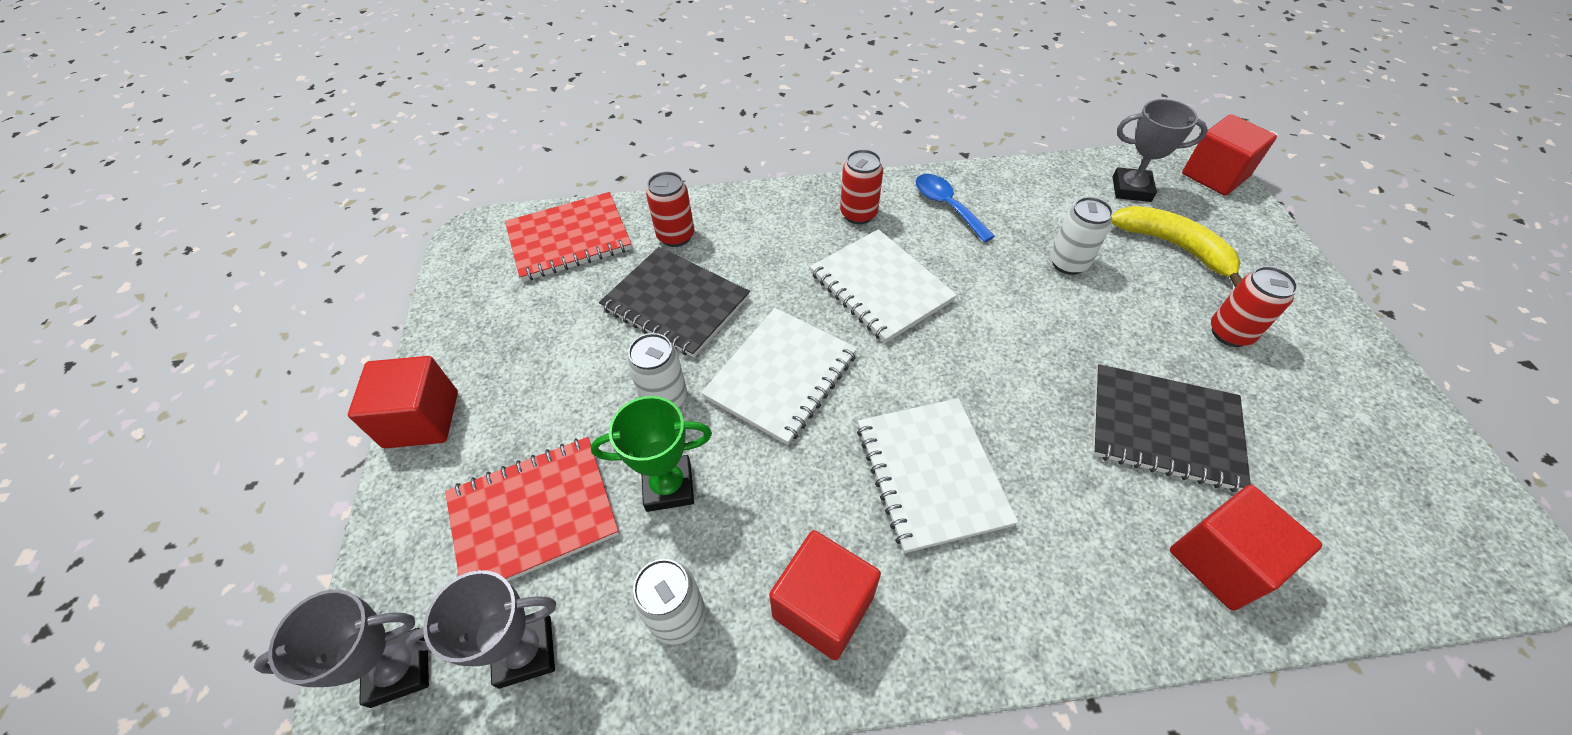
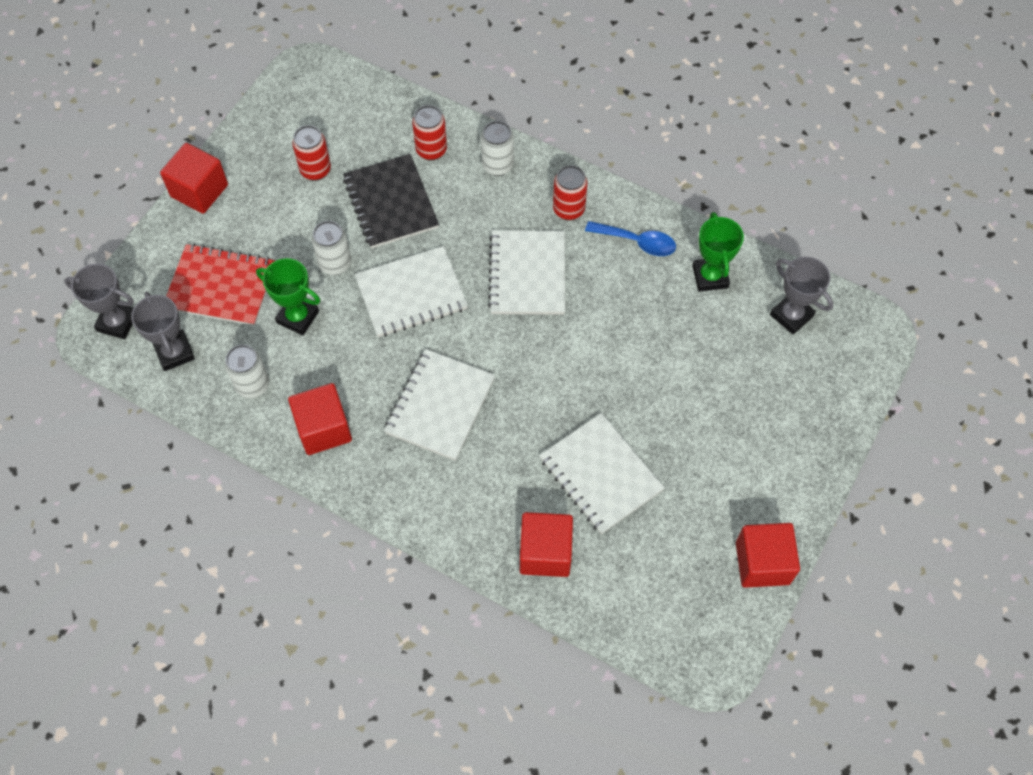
camera: 35 degrees right, 10 degrees up
(525, 651) = (174, 352): grey trophy -> grey trophy turned 45 degrees clockwise
(569, 239) = (362, 109): red notebook -> none
(946, 206) = (637, 242): blue spoon -> blue spoon turned 105 degrees clockwise
(1036, 198) = (710, 277): none -> green trophy
(1068, 263) = (672, 339): white can -> white can (497, 165)
(1164, 428) = (600, 474): black notebook -> white notebook
(1174, 247) = (762, 377): yellow banana -> none
(1215, 175) = (873, 346): red cube -> red cube (762, 563)
(1230, 333) = (719, 454): red can -> red can (315, 170)

